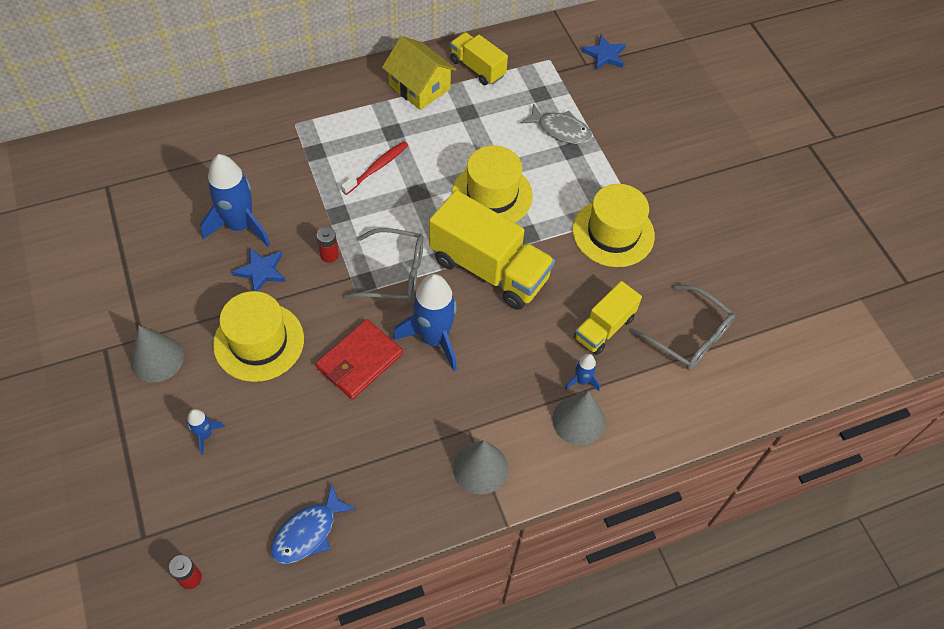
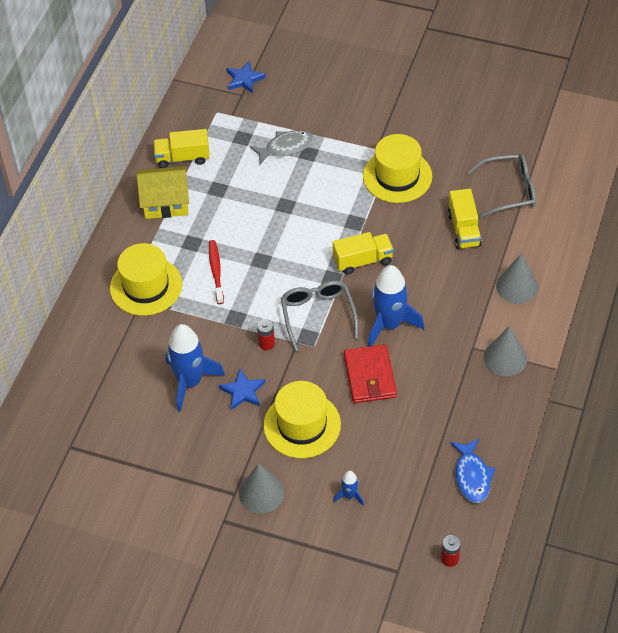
camera: 45 degrees left, 5 degrees down
(395, 274) = (318, 315): grey glasses -> grey glasses turned 60 degrees counterclockwise
(489, 269) = (363, 261): yellow truck -> yellow truck, size x0.57
(492, 195) = (303, 221): yellow hat -> yellow hat (146, 286)
(581, 381) = (491, 266): blue rocket -> none

